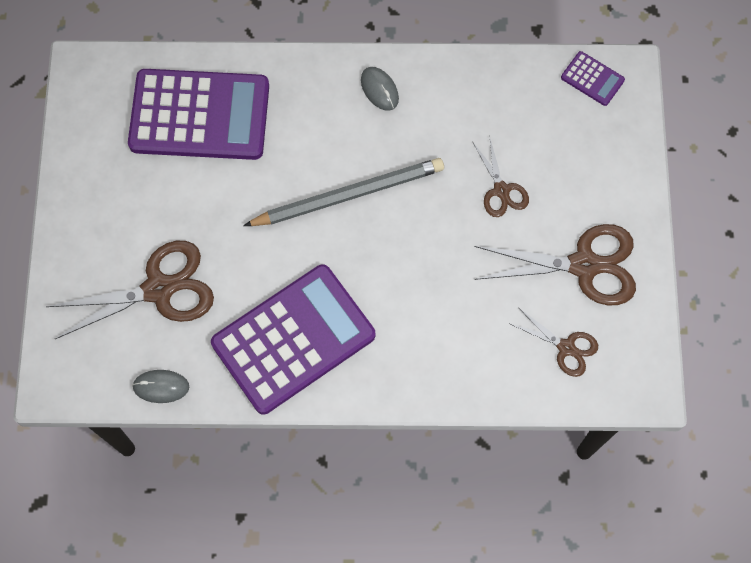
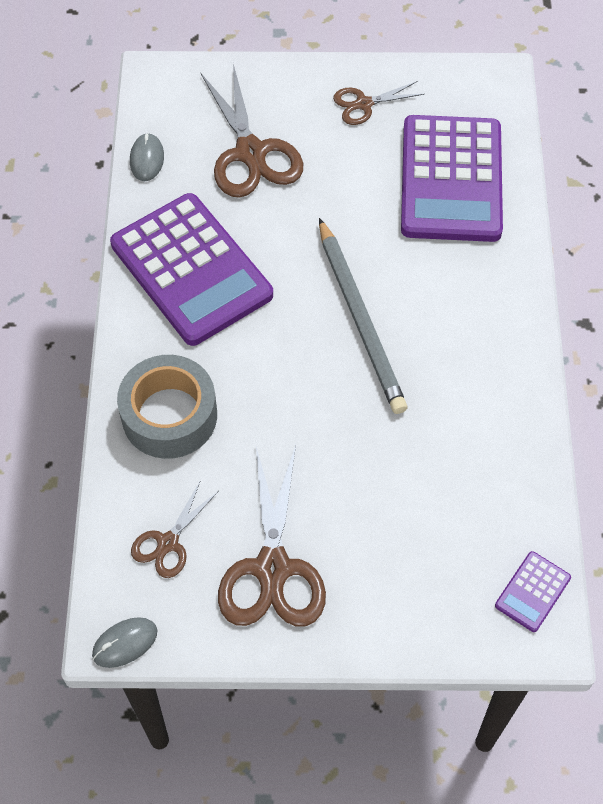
camera: 90 degrees right, 10 degrees down
(379, 89) = (497, 350): grey mouse -> grey mouse (125, 643)
(446, 352) = (169, 415): none -> grey tape
(501, 190) = (370, 478): brown scissors -> brown scissors (363, 104)

